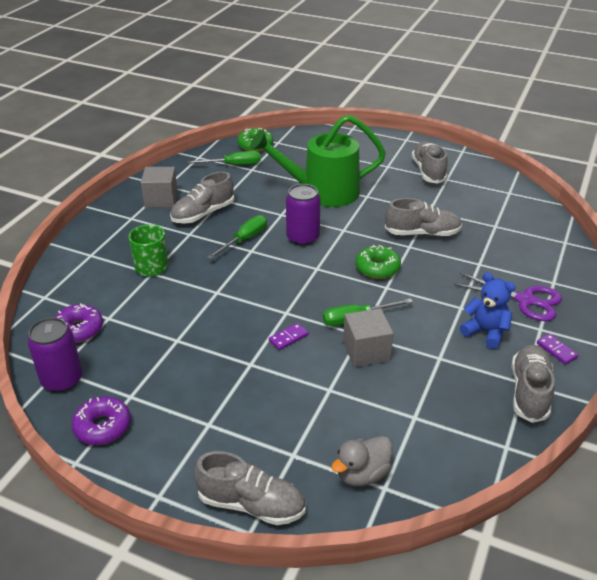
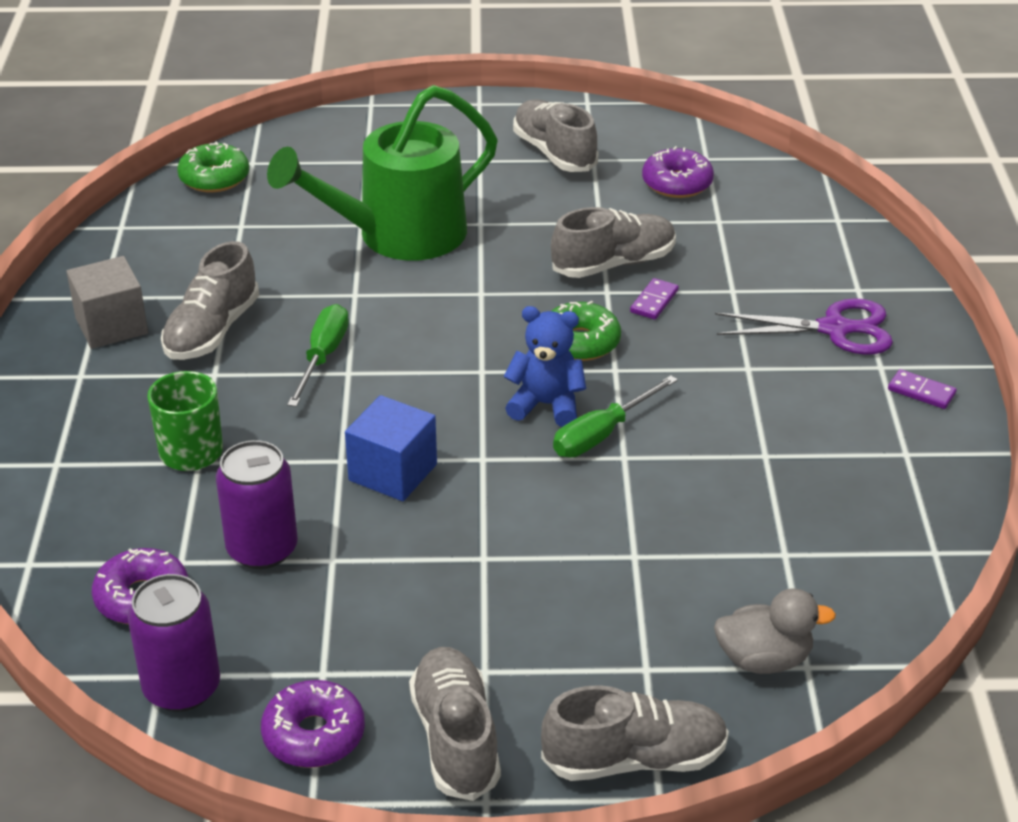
camera: 25 degrees left, 0 degrees up
(234, 165) = (201, 226): green screwdriver -> none
(237, 306) = (393, 472): none -> blue cube
(288, 338) = (515, 497): purple domino -> purple domino (654, 301)
(303, 238) = (422, 325): purple can -> purple can (262, 549)
(362, 474) = (764, 659): grey duck -> grey duck turned 120 degrees counterclockwise
(366, 351) = (651, 480): grey cube -> none
(484, 201) = (677, 183): none -> purple donut
(485, 332) = (807, 396): blue teddy bear -> blue teddy bear (546, 405)
(529, 392) = (920, 464): grey shoe -> grey shoe (456, 738)

